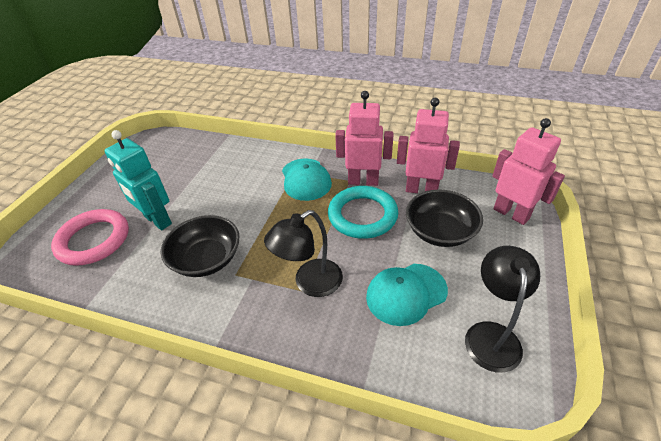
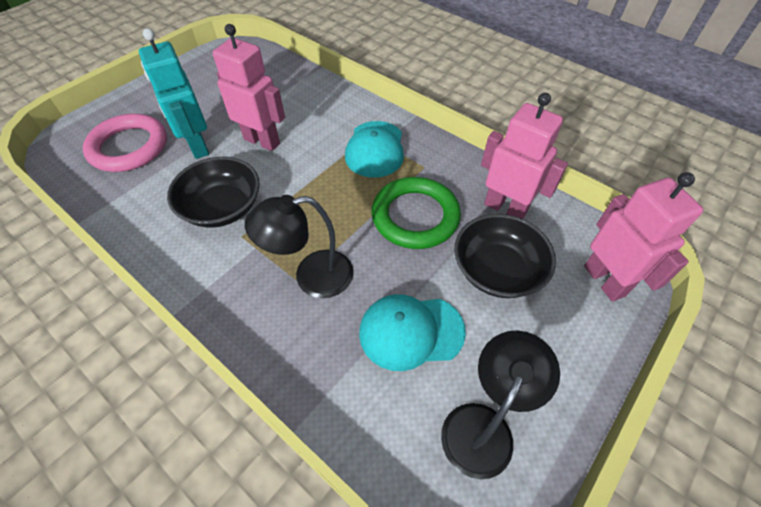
camera: 20 degrees right, 10 degrees up
(362, 215) = (415, 216): turquoise ring -> green ring
(363, 181) = (440, 173): pink robot -> pink robot (262, 141)

